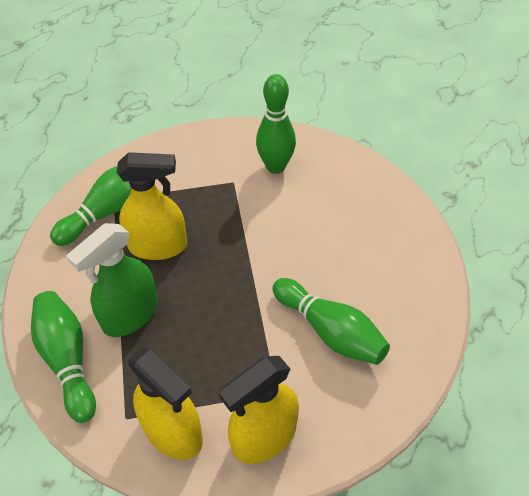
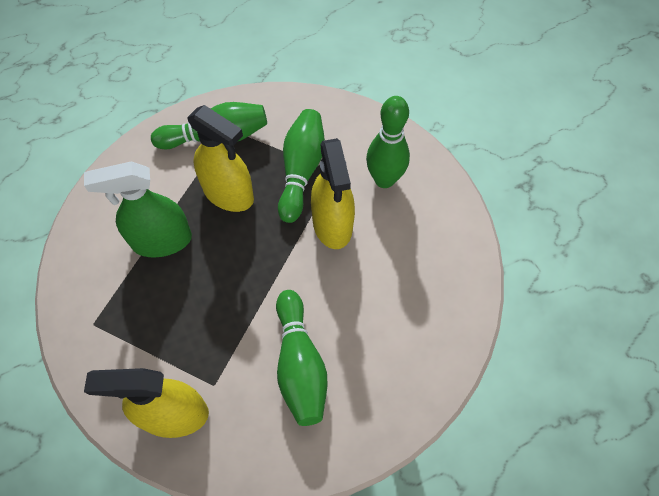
camera: 35 degrees right, 10 degrees up
(68, 359) = (91, 247): green bowling pin -> green bowling pin (301, 171)
(173, 431) = (115, 360): yellow spray bottle -> yellow spray bottle (332, 224)

